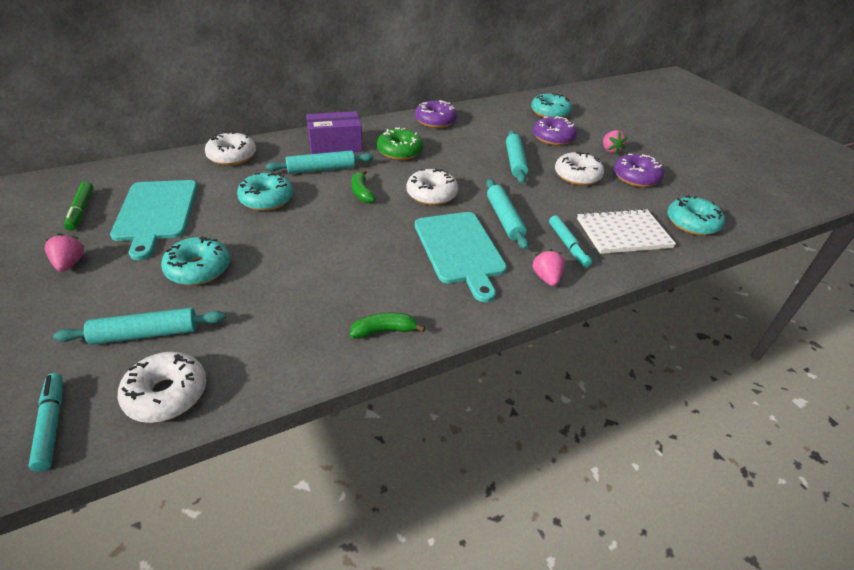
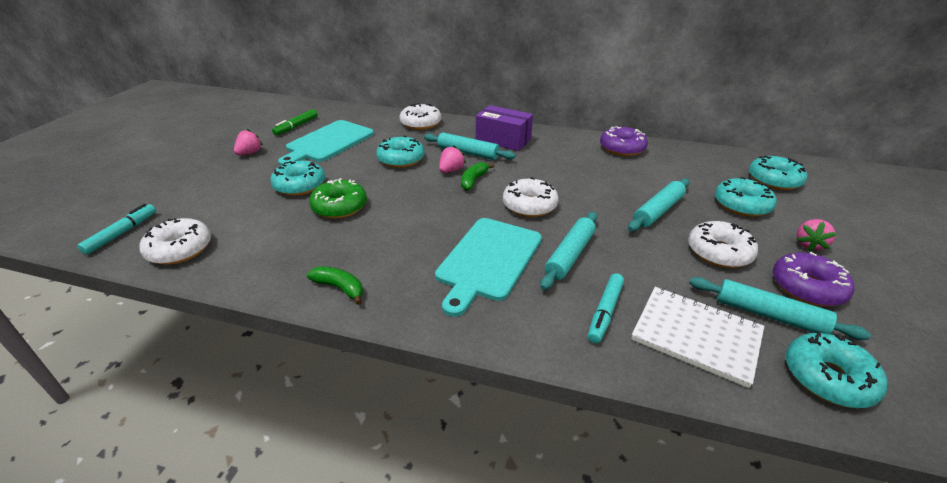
camera: 45 degrees right, 5 degrees down
(146, 334) = (222, 209): turquoise rolling pin -> turquoise rolling pin (769, 315)
(399, 151) = (551, 162): green donut -> green donut (339, 207)
(546, 278) = (535, 328): pink strawberry -> pink strawberry (451, 170)
(553, 138) = (741, 205): purple donut -> turquoise donut

